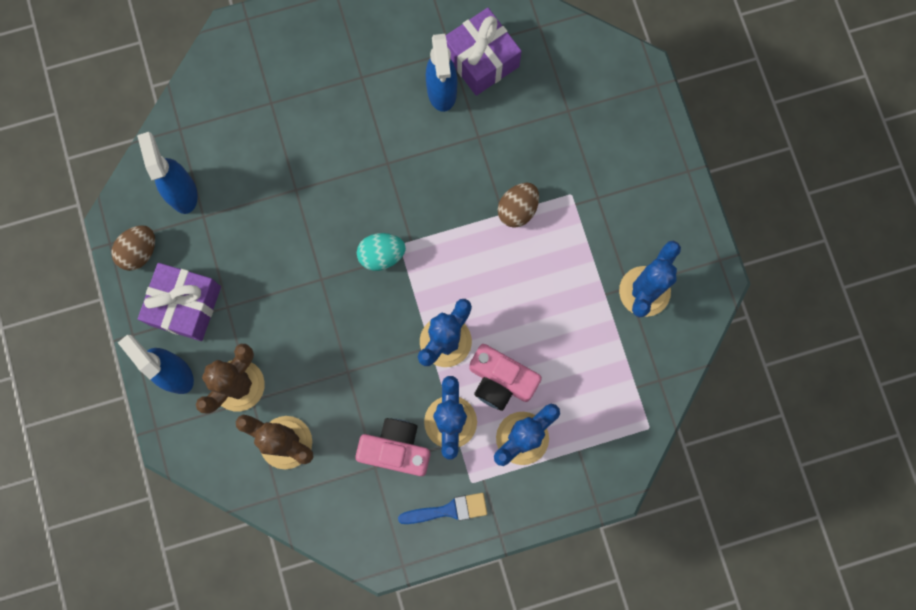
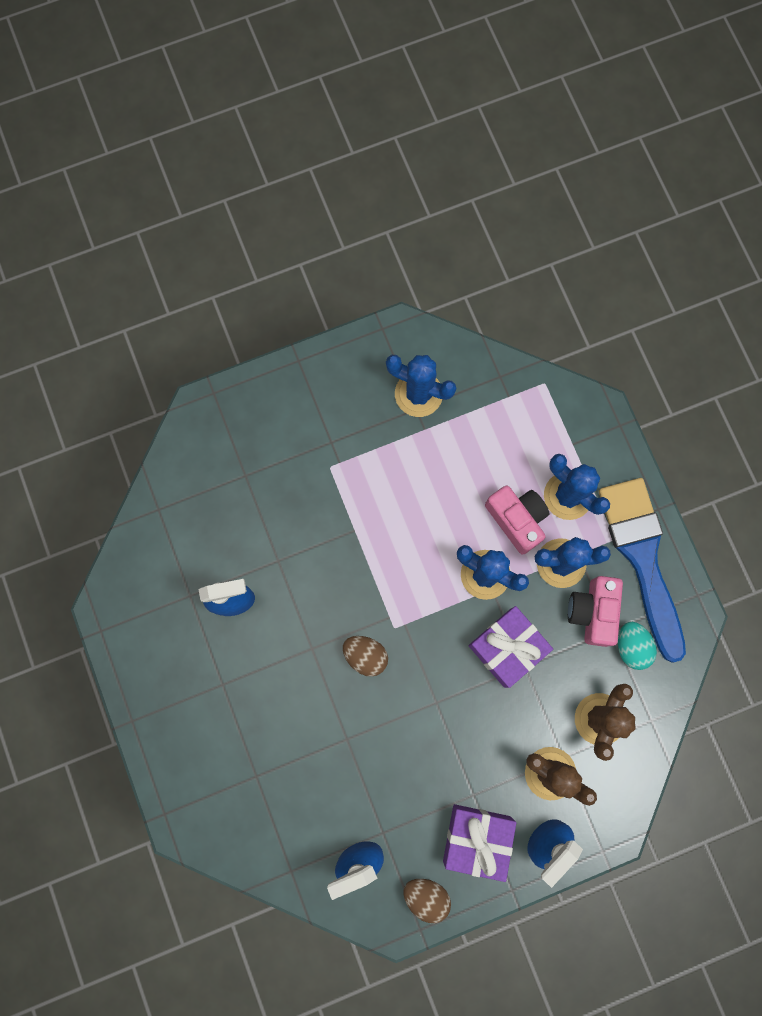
camera: 95 degrees left, 0 degrees up
(382, 255) = (407, 644): turquoise egg -> turquoise egg (631, 646)
(448, 510) = (642, 558): blue brush -> blue brush, size x2.24
(481, 60) = (197, 564): purple gift -> purple gift (507, 648)
(500, 380) = (517, 519): pink camera -> pink camera turned 60 degrees counterclockwise
(517, 210) = (349, 516): brown egg -> brown egg (365, 656)

